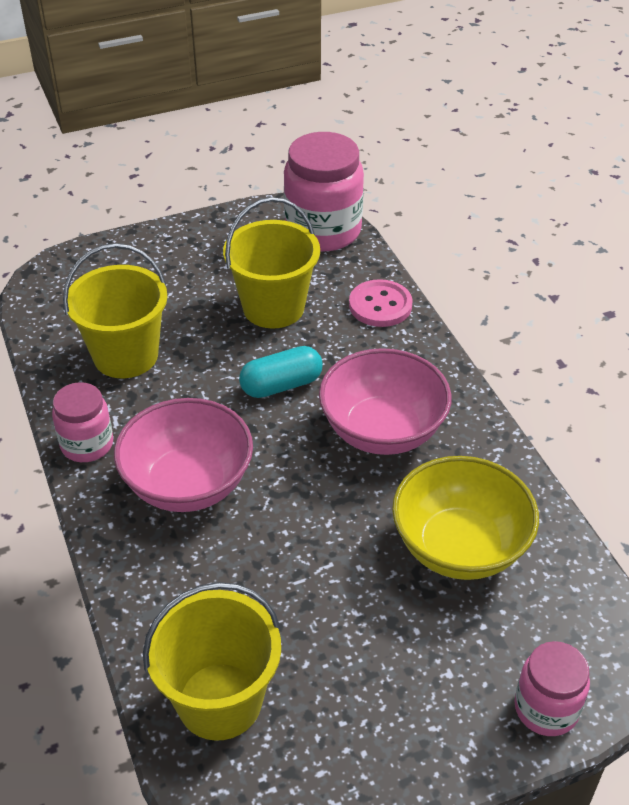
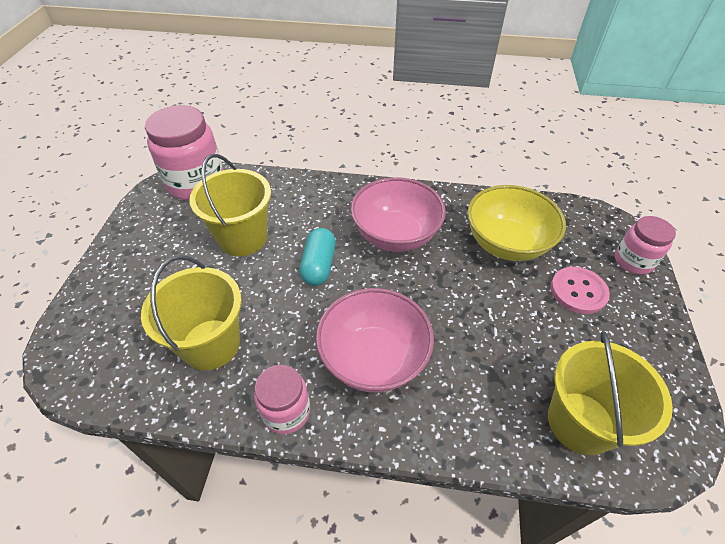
camera: 60 degrees left, 5 degrees up
(380, 305) = (289, 189): pink button -> pink button (578, 291)

